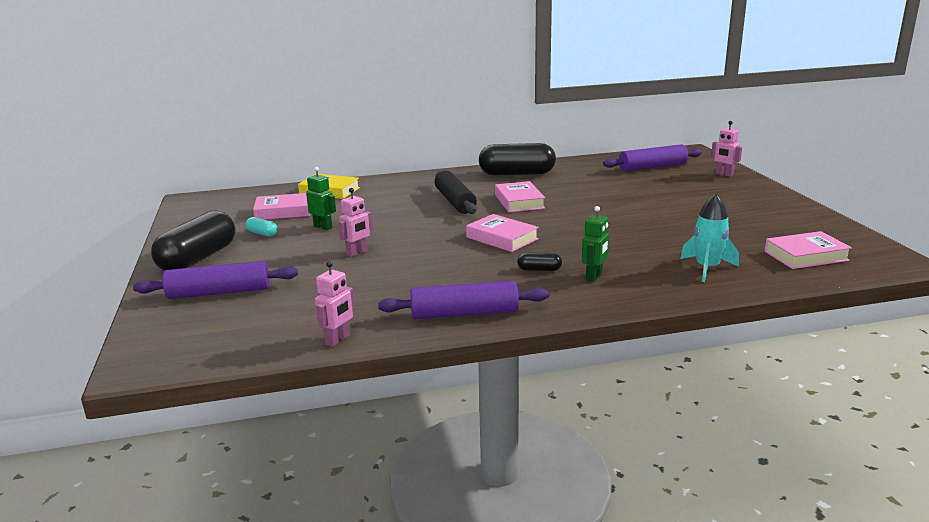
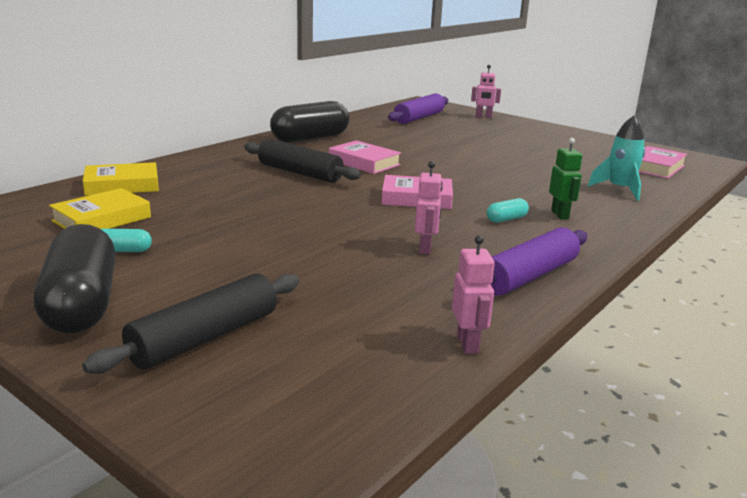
camera: 40 degrees left, 0 degrees up
(219, 292) = (204, 337): purple rolling pin -> black rolling pin
(283, 211) = (102, 219): pink book -> yellow book
(323, 227) = (195, 226): green robot -> none
(357, 253) = (296, 245): pink robot -> pink robot (425, 248)
(539, 269) = (506, 219): black capsule -> turquoise capsule

